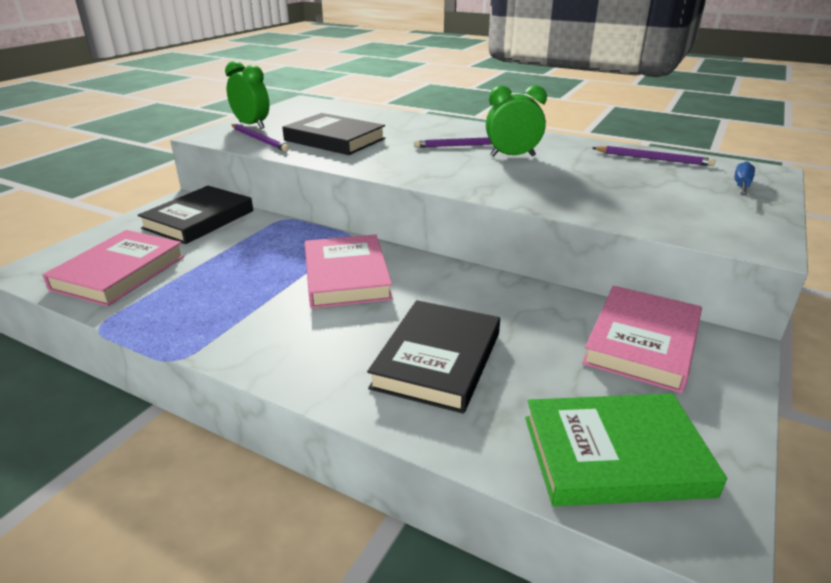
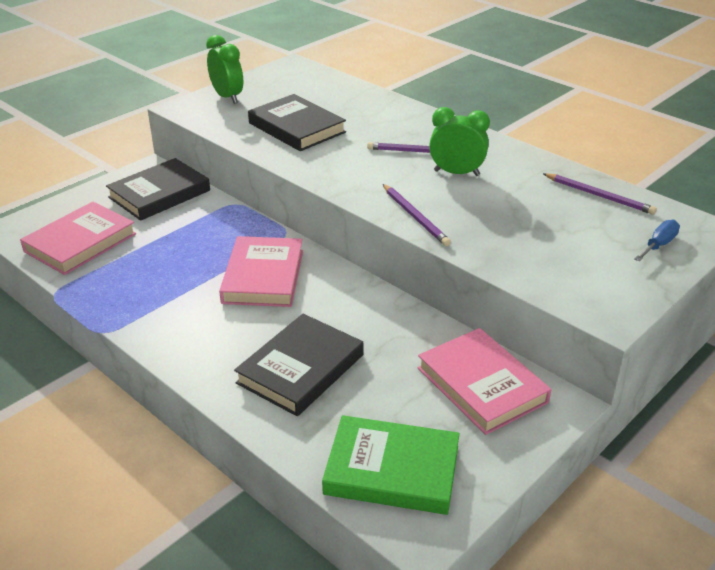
camera: 15 degrees right, 5 degrees up
(259, 140) = (227, 119): purple pencil -> purple pencil (415, 217)
(642, 342) = (482, 385): pink book -> pink book turned 75 degrees counterclockwise

